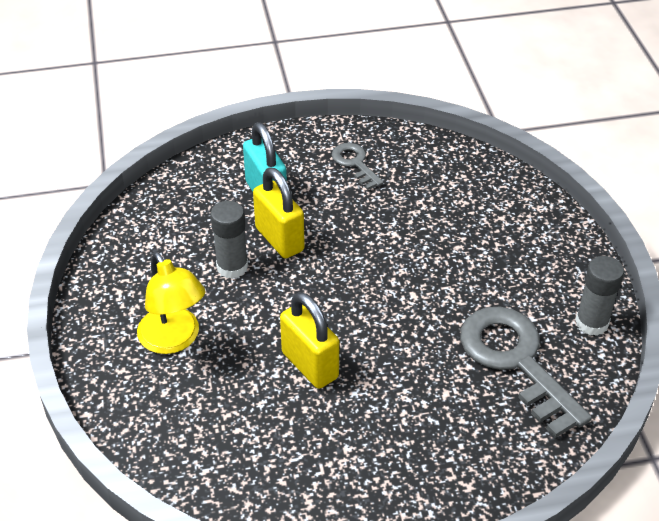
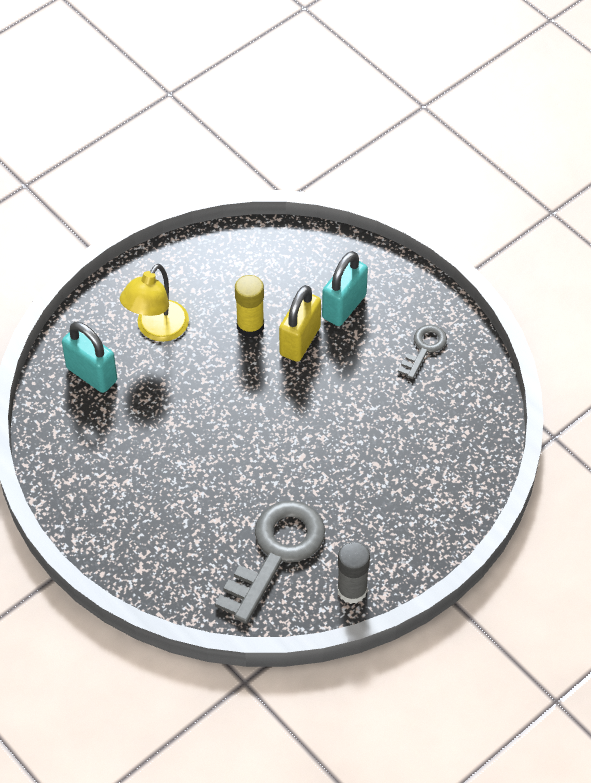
camera: 60 degrees right, 10 degrees up
(184, 420) = (92, 374): none -> turquoise padlock
(232, 267) = (250, 326): grey glue stick -> yellow glue stick
(310, 365) = (187, 423): yellow padlock -> none

